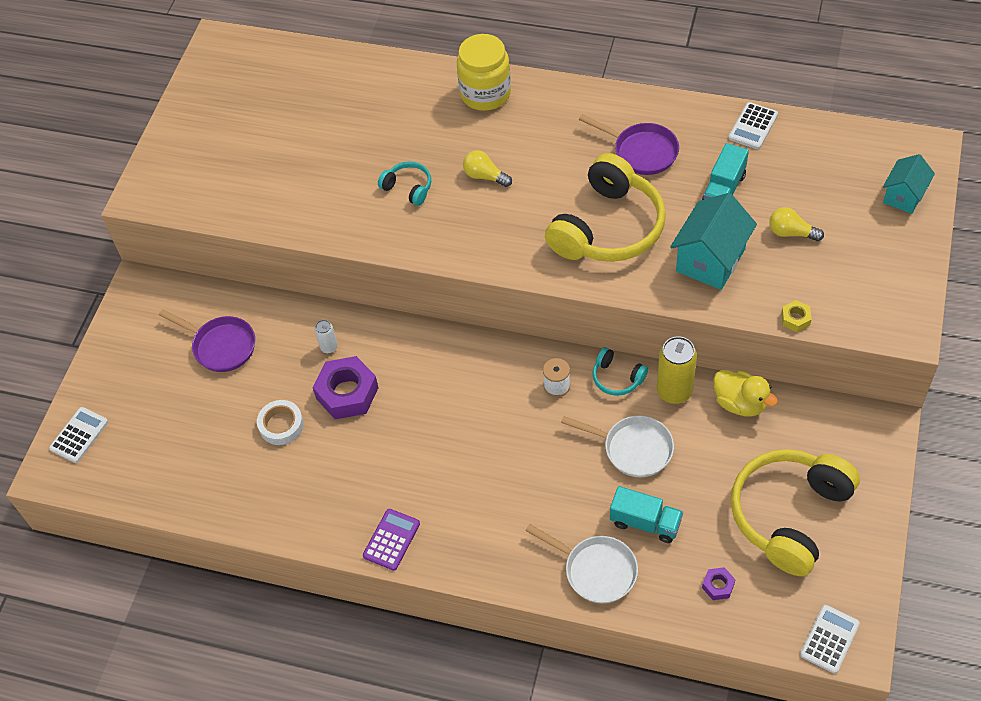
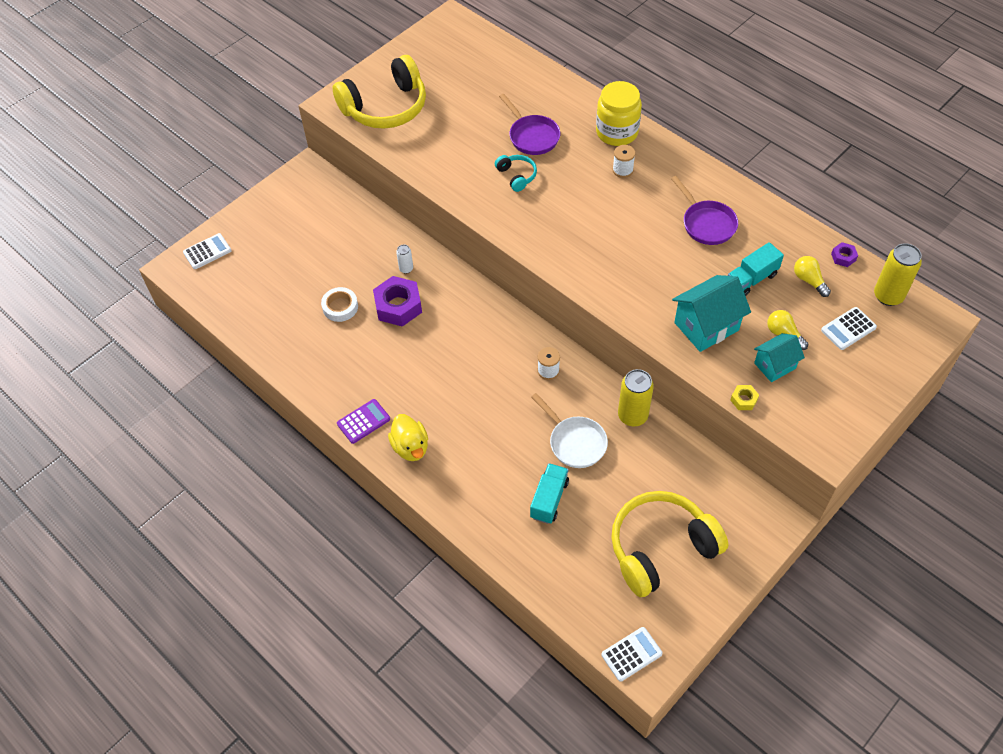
camera: 25 degrees right, 0 degrees up
(221, 346) = (335, 234): purple pan -> purple pan (532, 136)
(485, 176) = (577, 191): yellow light bulb -> yellow light bulb (809, 280)
(518, 132) = (622, 170): none -> white spool
(596, 570) = (491, 515): white pan -> none
(608, 228) = (644, 268): yellow headphones -> yellow headphones (386, 107)
(617, 378) = (596, 386): turquoise headphones -> none
(645, 522) = (549, 499): turquoise truck -> turquoise truck turned 120 degrees counterclockwise
(718, 586) = (573, 572): purple nut -> purple nut (843, 257)
(740, 403) = (677, 448): yellow duck -> yellow duck (410, 447)
(753, 126) = (807, 242): white calculator -> white calculator (848, 329)
(865, 147) = (888, 296): none -> yellow can
(903, 196) = (895, 347): turquoise house -> turquoise house (774, 365)

